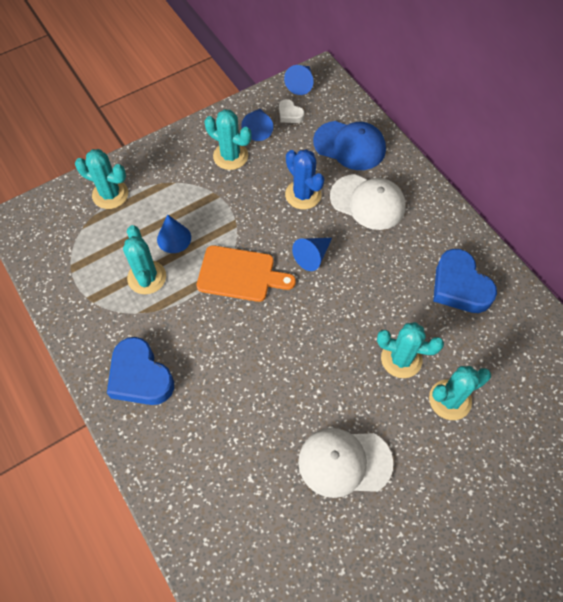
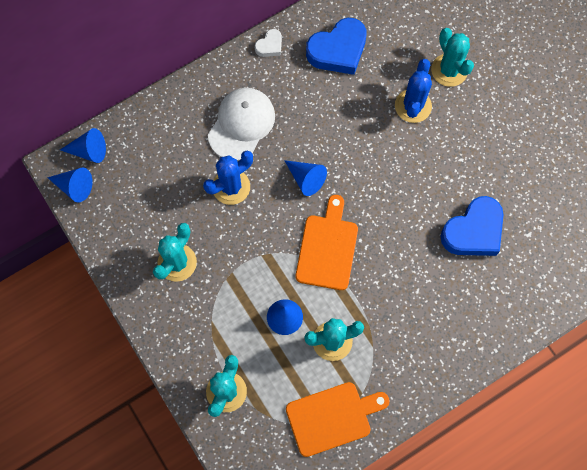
camera: 90 degrees left, 10 degrees up
(74, 277) = (332, 417): none -> orange cutting board
(140, 376) = (440, 337): blue heart -> blue heart (473, 231)
(258, 129) = (139, 233): blue cone -> blue cone (89, 151)
(290, 114) = (120, 199): white heart -> white heart (270, 46)
(344, 462) = (509, 157): white cap -> none
(350, 145) = (167, 138): blue cap -> none
(401, 359) = (413, 106): turquoise cactus -> blue cactus

